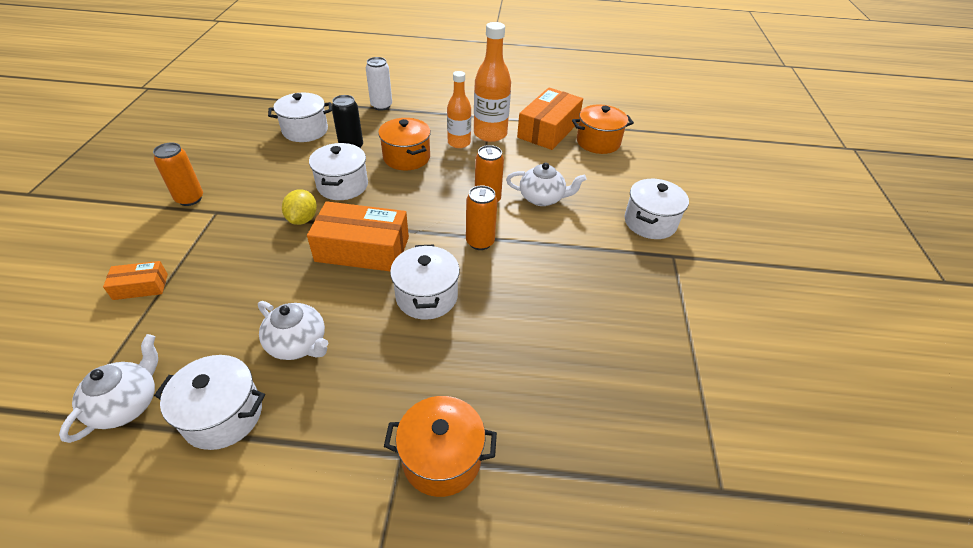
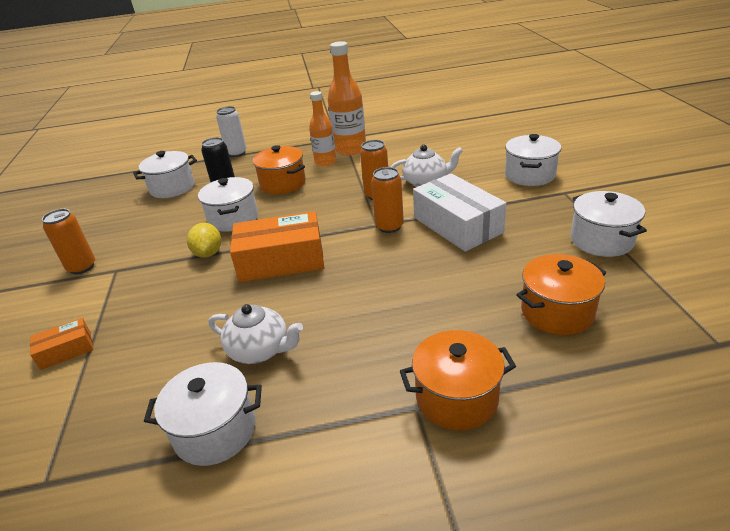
camera: 10 degrees left, 10 degrees down
(127, 404) = (103, 453): white teapot -> none
(426, 296) = (365, 279): white pot -> white pot (601, 240)
(545, 261) = (457, 225): none -> white box
(548, 129) = (400, 134): orange box -> none
(598, 142) = (449, 132): orange pot -> orange pot (557, 312)

